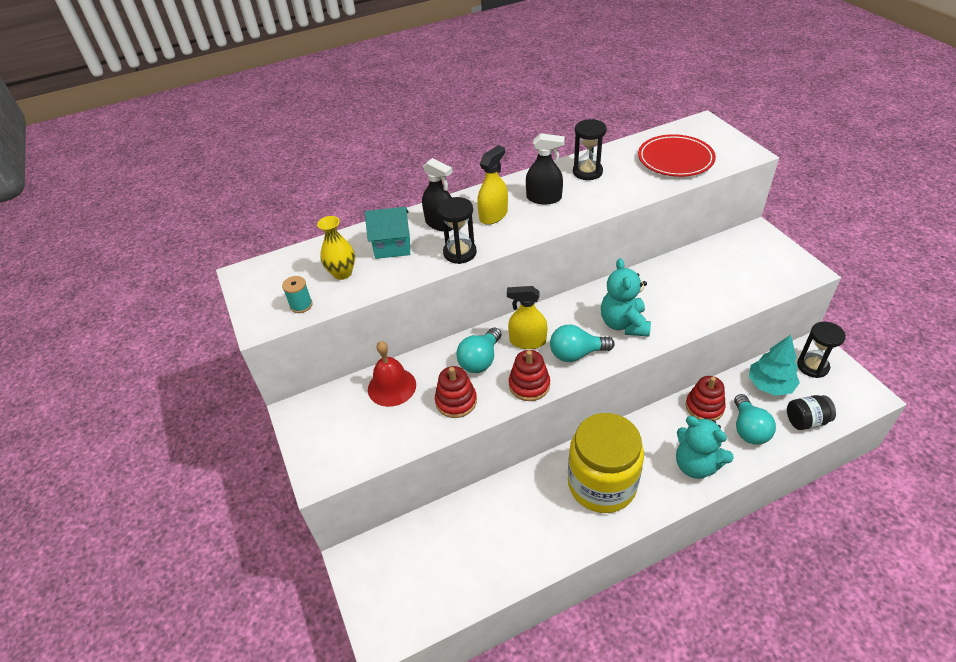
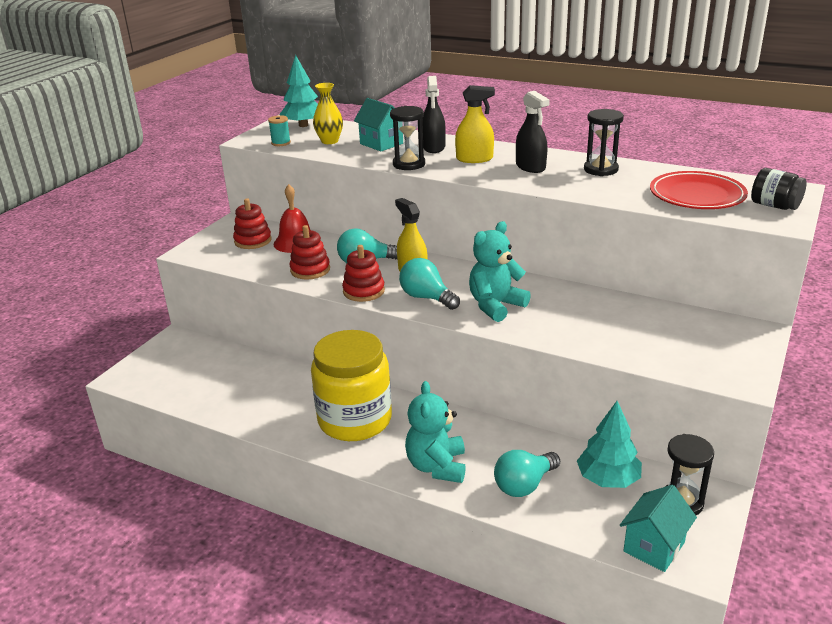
camera: 50 degrees right, 15 degrees down
(276, 272) = (303, 125): none -> turquoise tree
(704, 407) = (518, 445): red stacking toy -> red stacking toy (253, 241)
(806, 421) = (588, 524): black jar -> black jar (774, 206)
(844, 404) = (654, 547): none -> turquoise house

